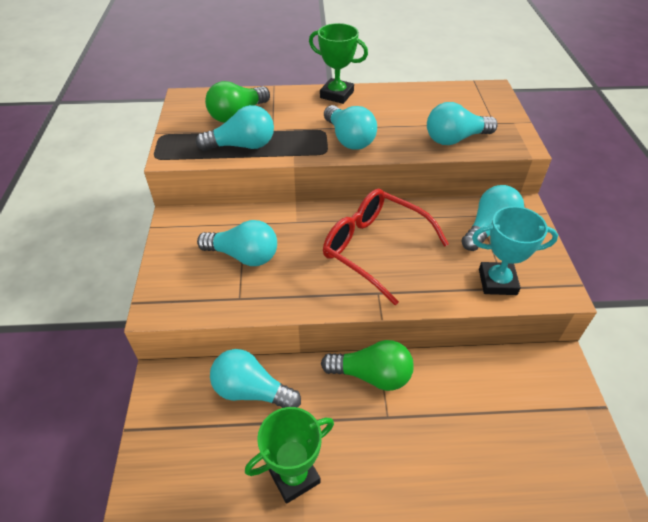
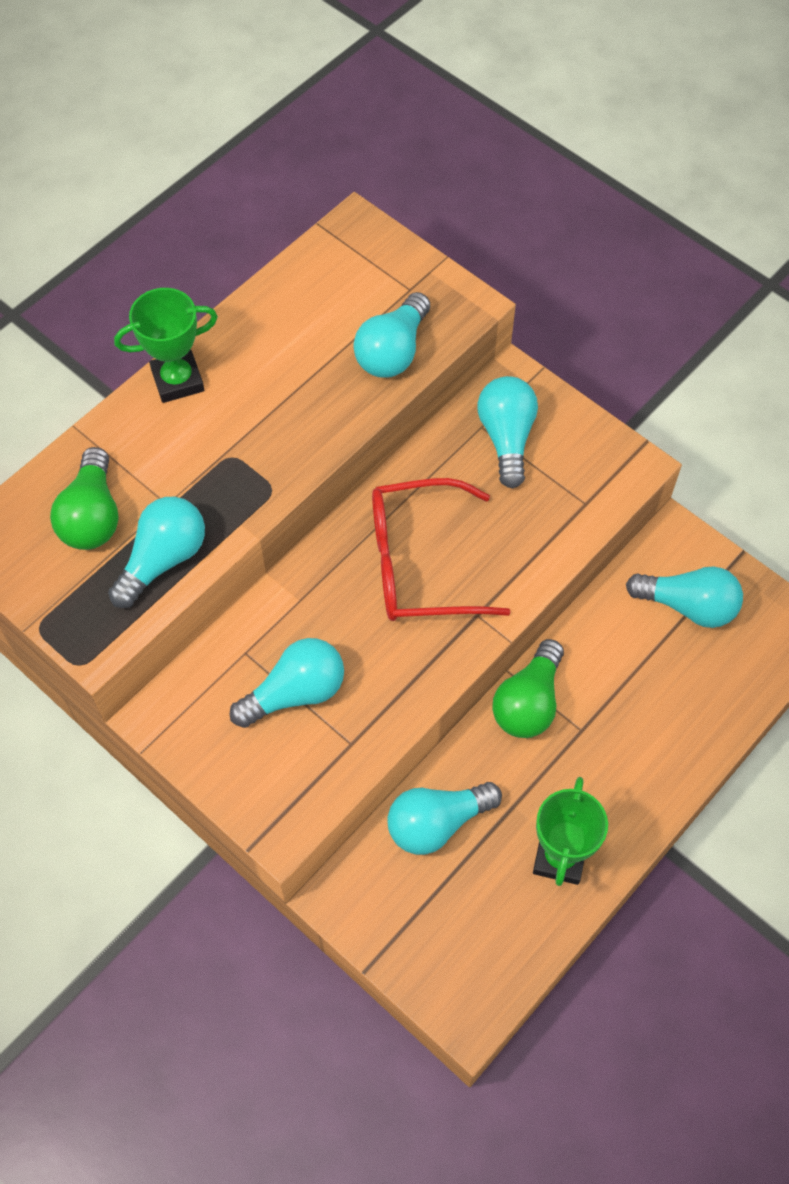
camera: 45 degrees left, 15 degrees up
(349, 139) = (276, 447): turquoise light bulb -> turquoise light bulb (688, 606)
(372, 375) = (528, 702): green light bulb -> green light bulb turned 150 degrees clockwise
(497, 282) = (572, 503): turquoise trophy -> none

